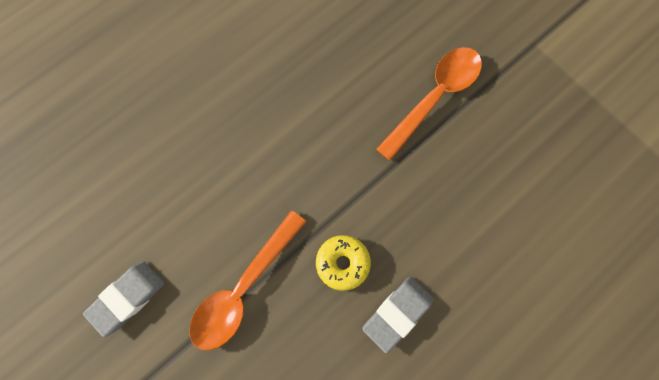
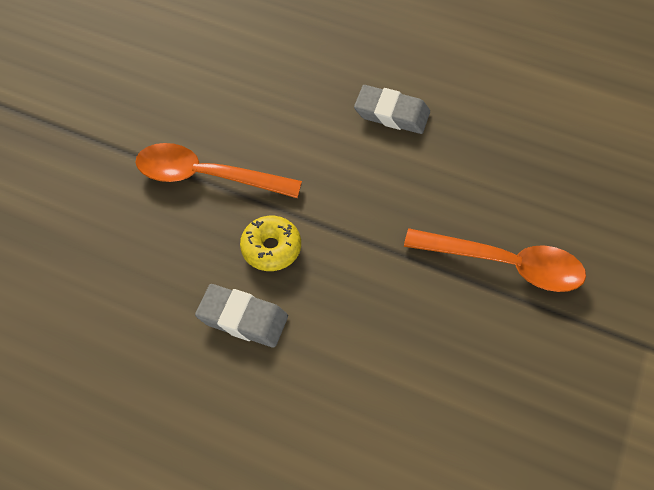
camera: 65 degrees right, 15 degrees down
(127, 298) = (159, 96): grey eraser -> grey eraser (391, 113)

